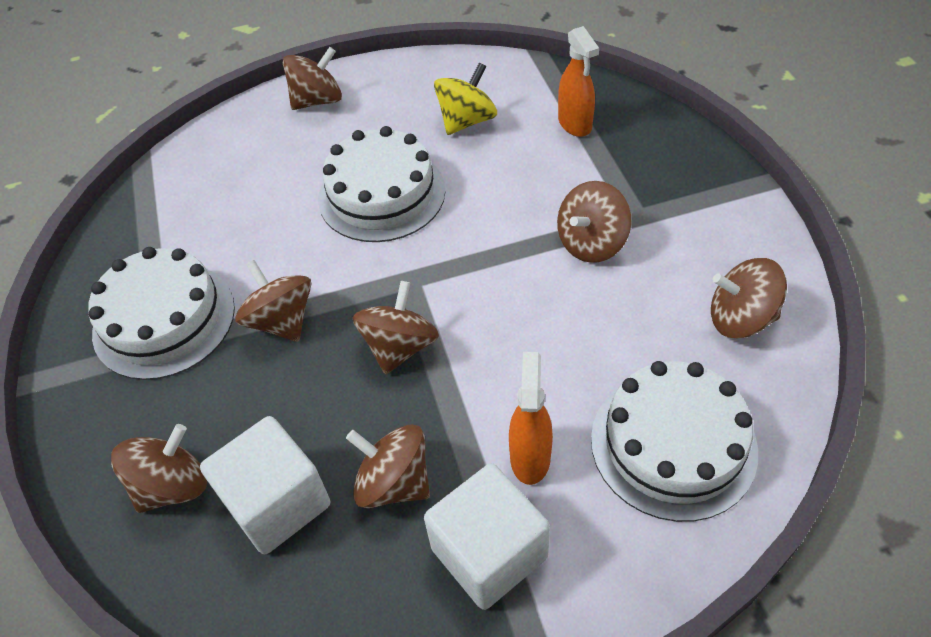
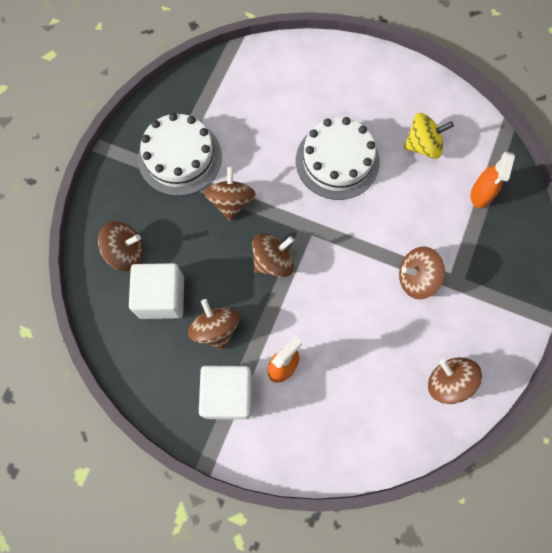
camera: 35 degrees right, 20 degrees up
(317, 100) = (355, 67): brown spinning top -> none
(673, 444) = (351, 416): white cake -> none

